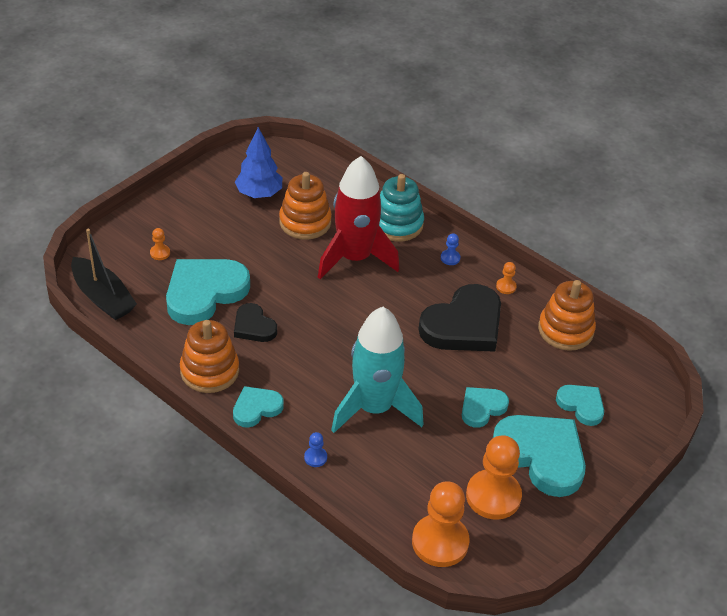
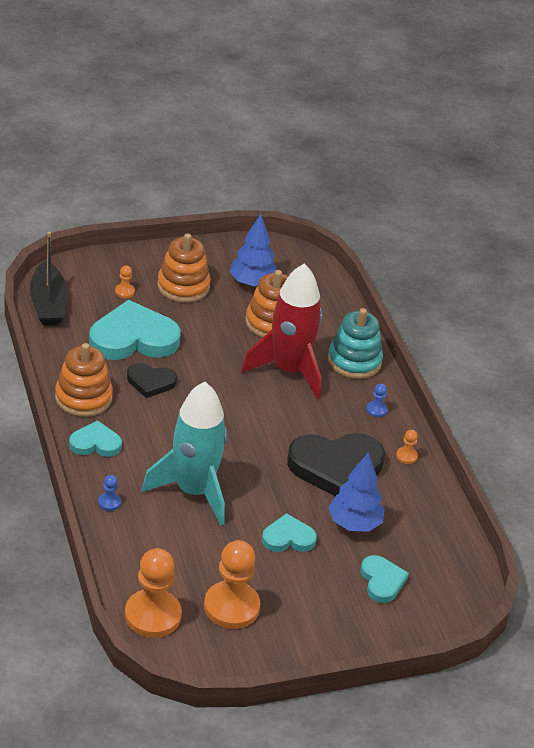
camera: 30 degrees right, 5 degrees down
(254, 326) = (150, 382): black heart -> black heart turned 75 degrees counterclockwise
(519, 367) = (354, 523): none -> blue tree
(541, 455) = (305, 600): turquoise heart -> none
(565, 330) = (428, 516): orange stacking toy -> orange stacking toy (183, 286)

